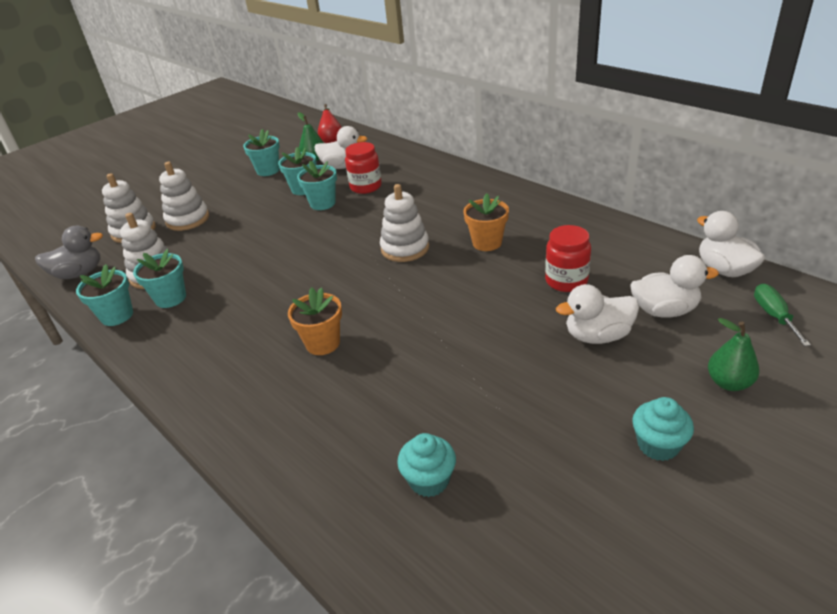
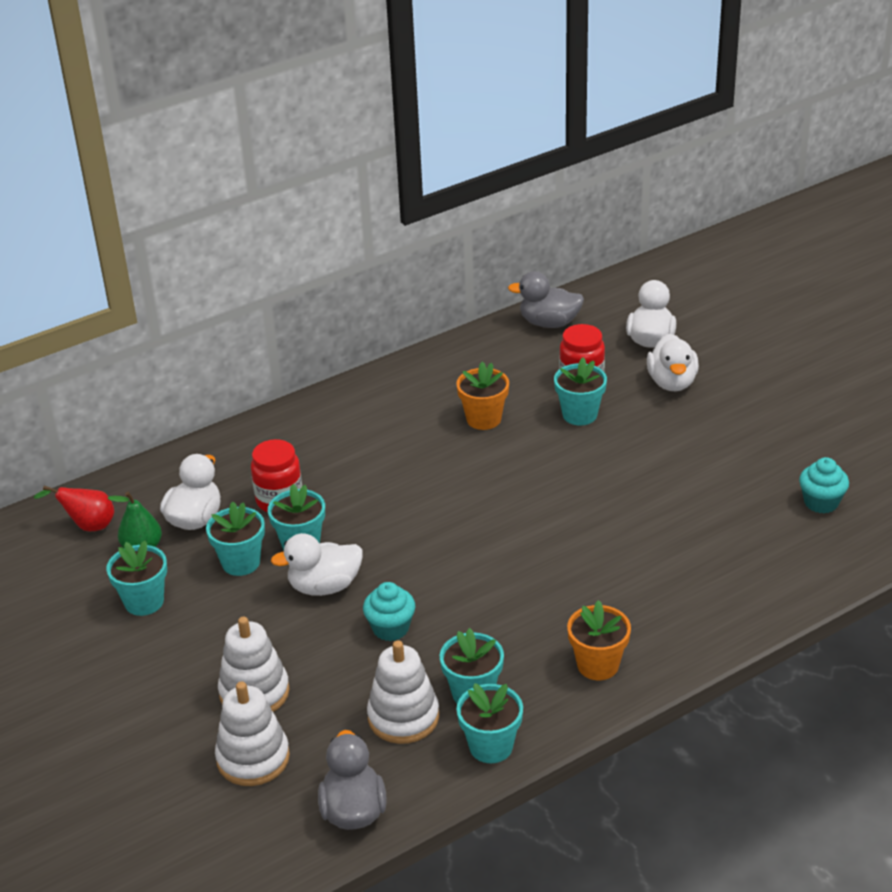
camera: 80 degrees left, 0 degrees up
(322, 343) = (620, 556): orange flower pot -> orange flower pot (598, 665)
(405, 248) = (462, 480): white stacking toy -> none
(515, 288) = (579, 414): none -> turquoise flower pot
(648, 248) = (549, 323): none -> grey duck
(658, 445) = (807, 384): turquoise cupcake -> turquoise cupcake (390, 628)
(724, 270) = (605, 294): white duck -> white duck (324, 586)
(728, 383) = (750, 335): green pear -> none
(773, 316) = (678, 291): green screwdriver -> none

